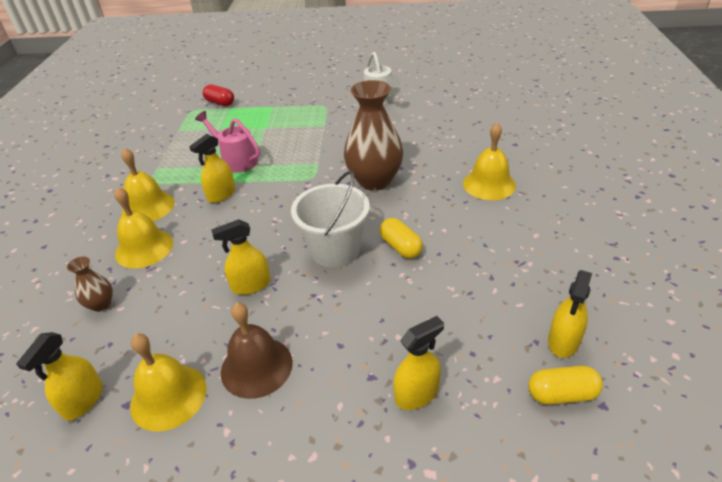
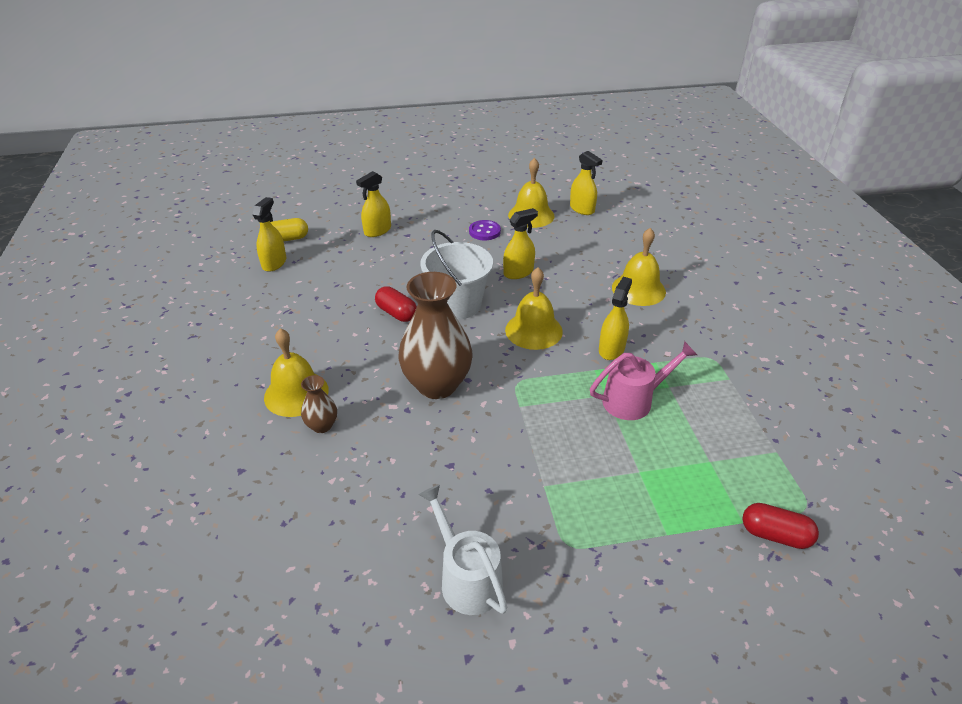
camera: 165 degrees right, 0 degrees up
(83, 400) = (582, 209): yellow spray bottle -> yellow spray bottle turned 135 degrees clockwise
(101, 304) = (628, 250): brown vase -> brown vase (322, 426)
(148, 207) = (680, 327): yellow bell -> yellow bell (533, 330)
(236, 160) = (634, 400): pink watering can -> pink watering can turned 45 degrees counterclockwise
(256, 366) = (484, 231): brown bell -> purple button
(400, 247) = (396, 313): yellow capsule -> red capsule

